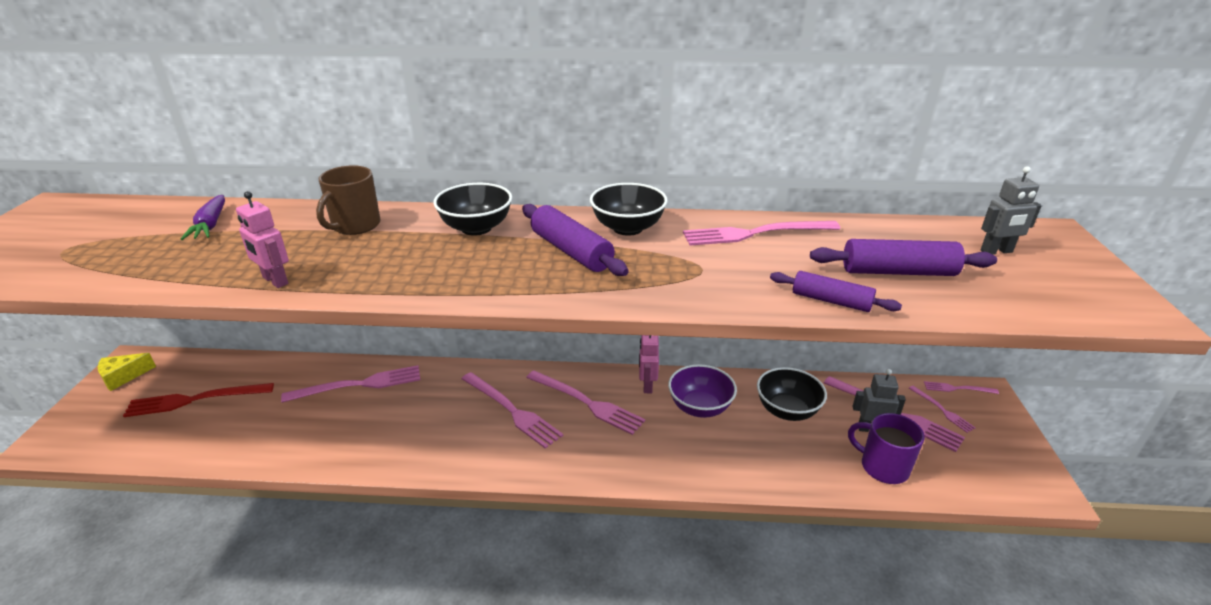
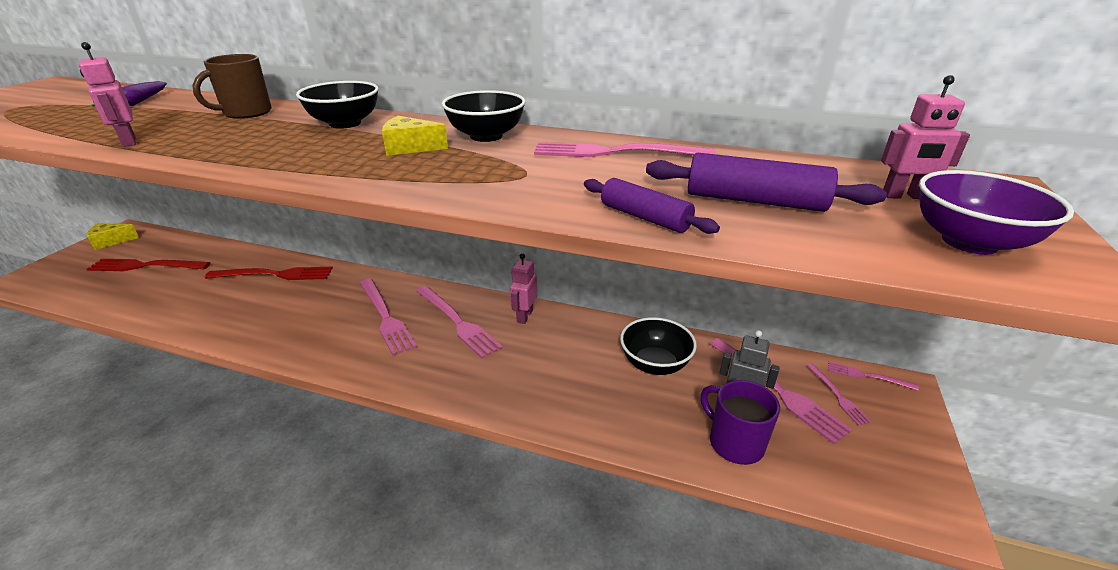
camera: 15 degrees right, 0 degrees up
(359, 385) = (275, 275): pink fork -> red fork
(571, 251) = (410, 147): purple rolling pin -> yellow cheese
(700, 407) = (564, 345): purple bowl -> purple bowl (969, 242)
(996, 251) = (904, 196): grey robot -> pink robot

